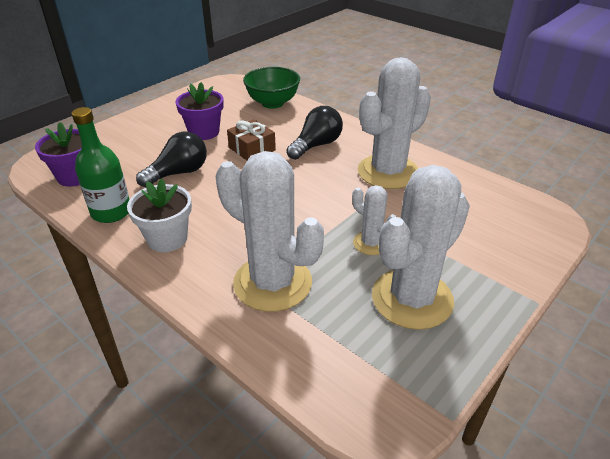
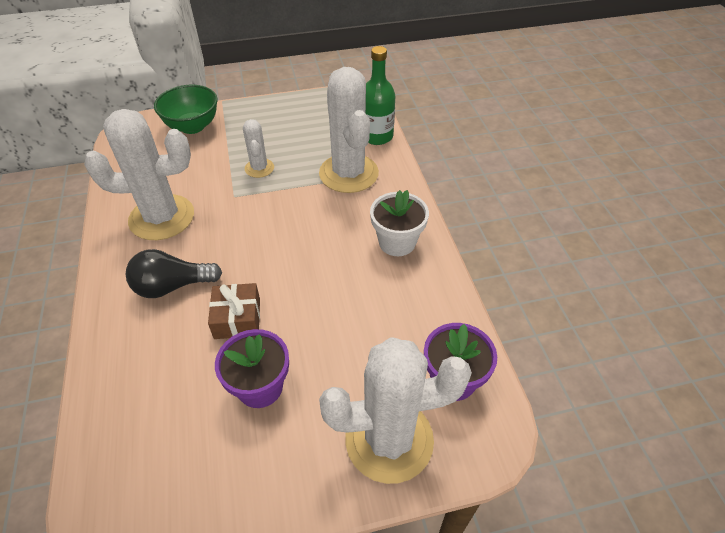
camera: 145 degrees left, 10 degrees up
(111, 212) = (431, 298): green bottle -> green bottle (377, 136)
(178, 173) = (339, 321): black light bulb -> none
(272, 103) = (119, 406): green bowl -> green bowl (192, 126)
(412, 299) = (280, 130): white cactus -> white cactus (389, 439)

